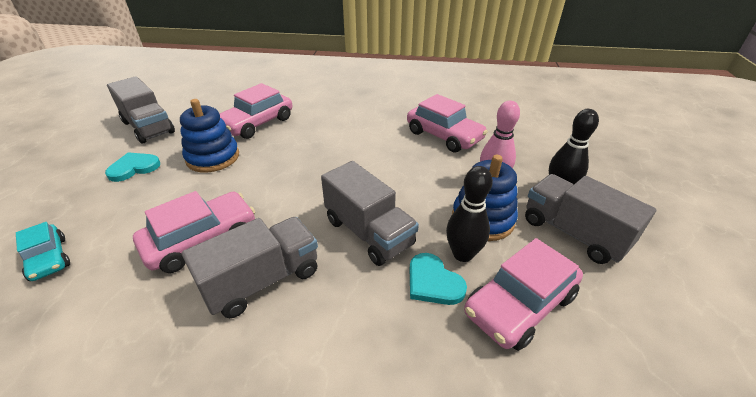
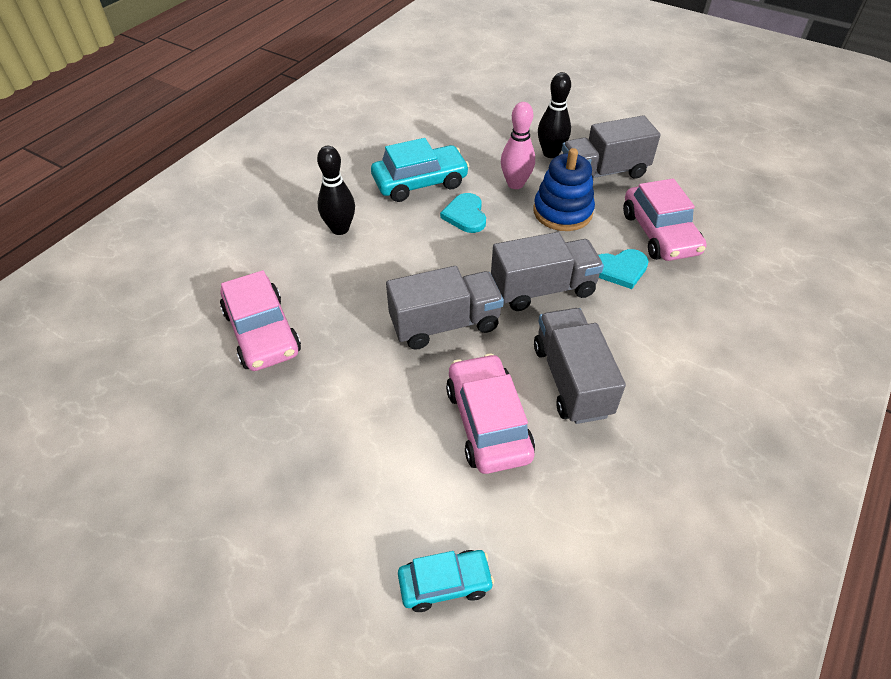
camera: 65 degrees left, 10 degrees up
(134, 168) = (283, 489): turquoise heart -> turquoise heart (465, 215)
(148, 127) = (164, 468): grey truck -> grey truck (445, 324)
(213, 157) = (320, 393): blue stacking toy -> none
(444, 136) = (420, 182): pink car -> turquoise car
(462, 254) = (598, 241): black bowling pin -> black bowling pin (340, 229)

